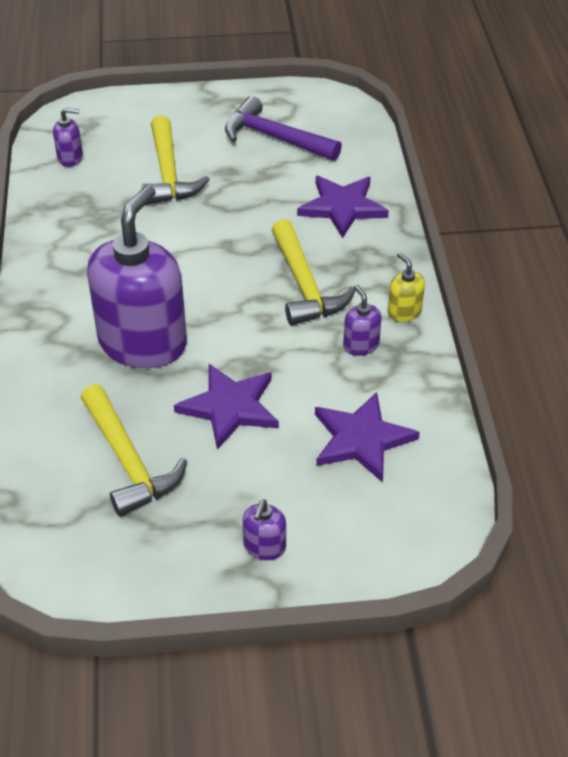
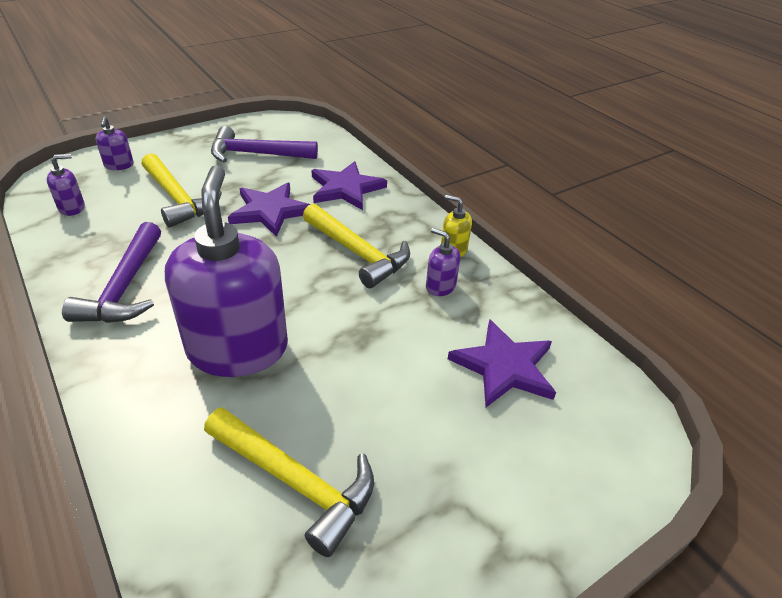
camera: 30 degrees left, 5 degrees down
(80, 255) = (125, 287): none -> purple hammer
(230, 407) = (365, 381): purple star -> purple star (270, 211)
(264, 547) = (502, 518): purple soap dispenser -> purple soap dispenser (119, 165)

